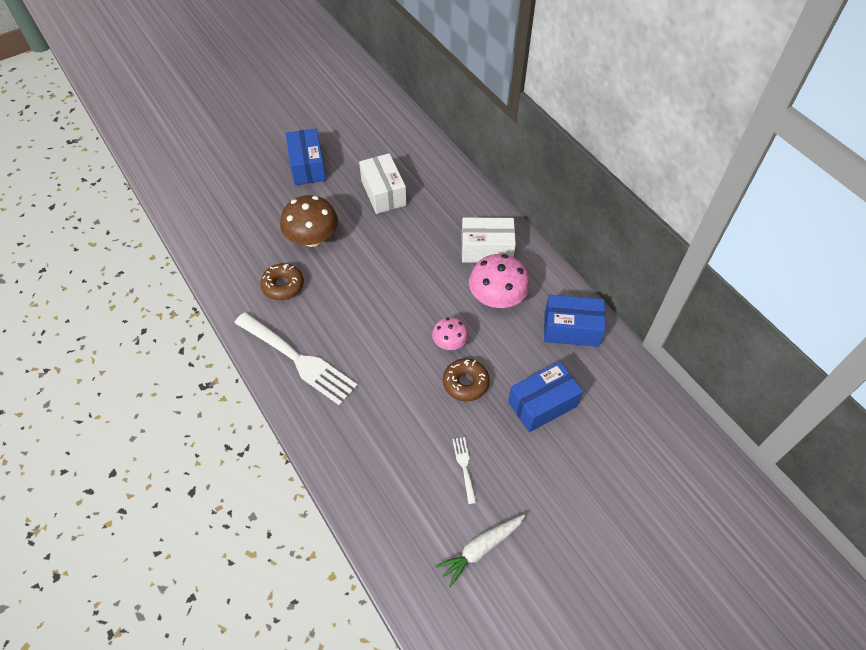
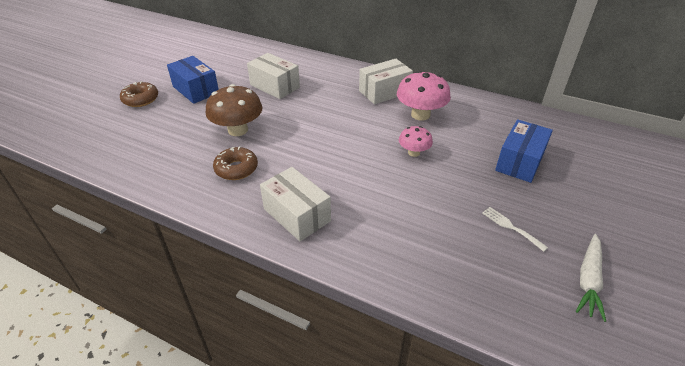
camera: 30 degrees left, 15 degrees down
(299, 360) = (297, 215): white fork -> white box
(465, 383) = (452, 172): brown donut -> brown donut (140, 99)
(571, 329) = (489, 113): blue box -> none

